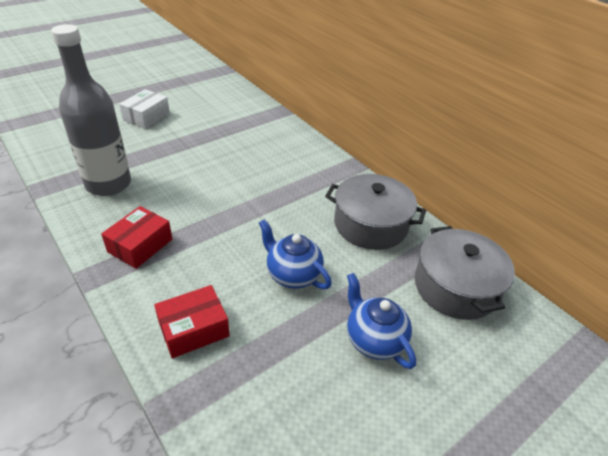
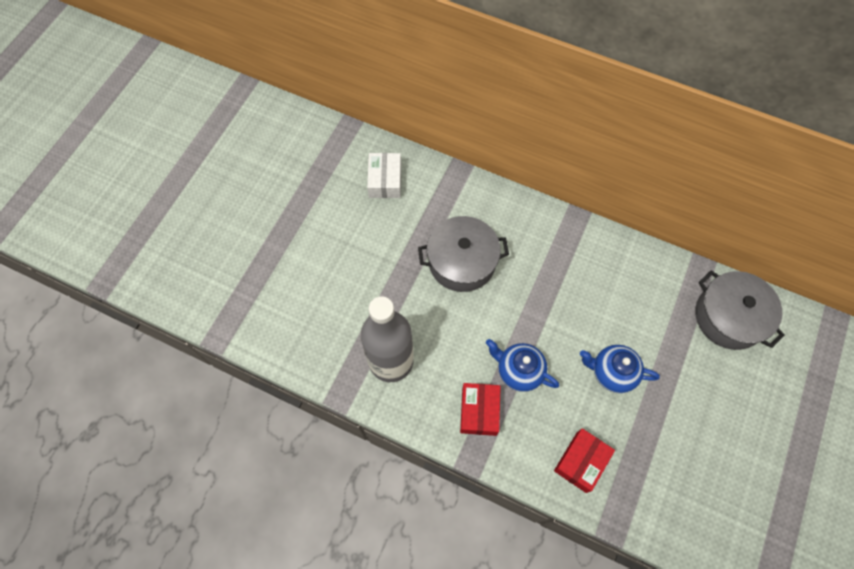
camera: 25 degrees left, 25 degrees up
(146, 117) = (339, 251): white box -> white box (385, 181)
(370, 224) = (634, 285): grey pot -> grey pot (462, 261)
(374, 340) = (702, 399): blue teapot -> blue teapot (519, 371)

